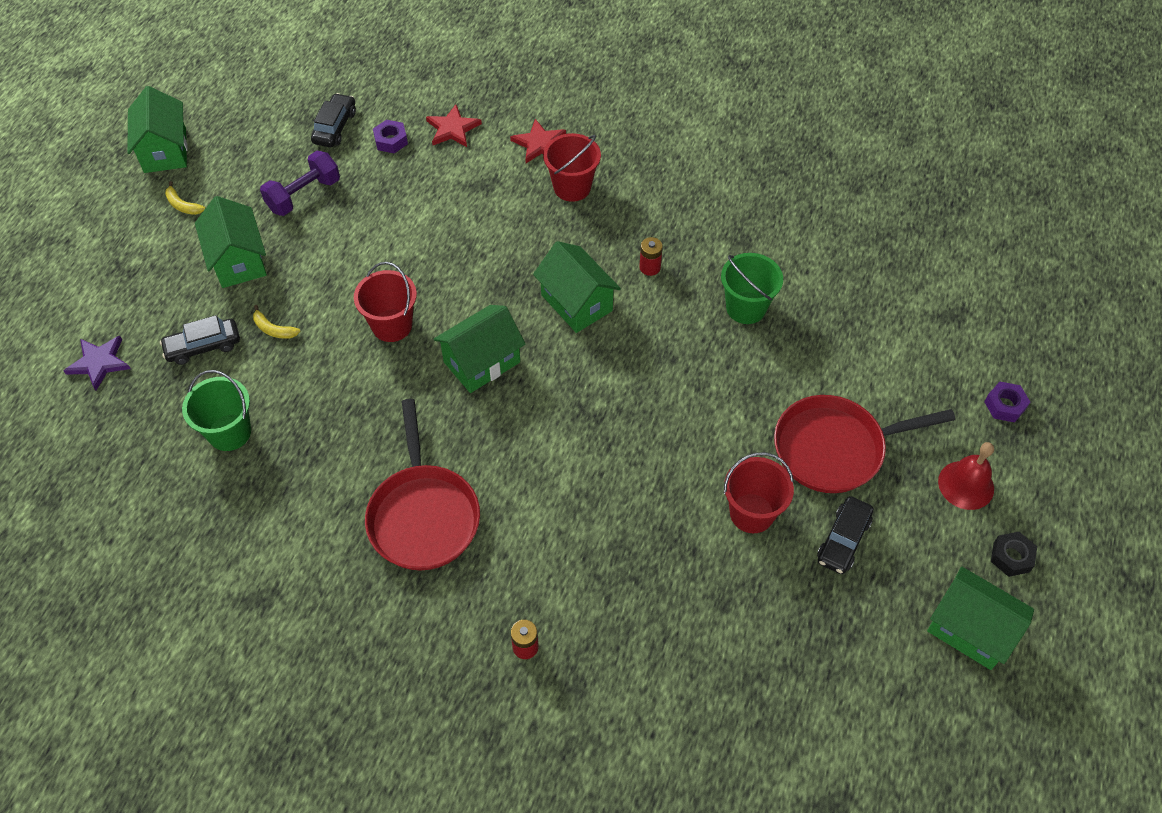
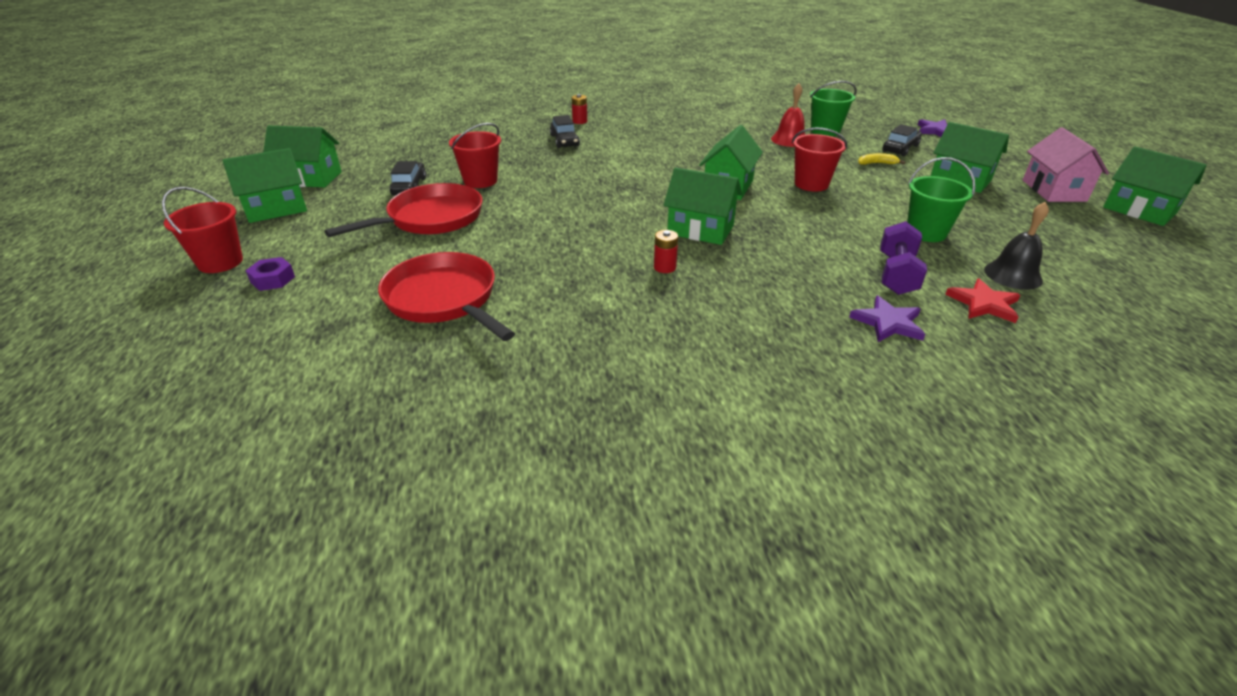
camera: 150 degrees right, 20 degrees down
(182, 205) = (1053, 190): yellow banana -> pink house
(304, 195) = (996, 220): purple dumbbell -> purple dumbbell (896, 274)
(335, 127) = (1073, 267): black car -> black car (564, 141)
(391, 140) = (1013, 275): purple nut -> black bell
(423, 515) = (681, 136): red pan -> red pan (444, 300)
(539, 144) = (888, 322): red star -> purple star
(572, 187) = (805, 299): red bucket -> red bucket (220, 262)
(746, 308) = (553, 269): green bucket -> green bucket (926, 232)
(966, 485) = (313, 229): red bell -> red bell (789, 140)
(1011, 557) = (276, 209): black nut -> green house

